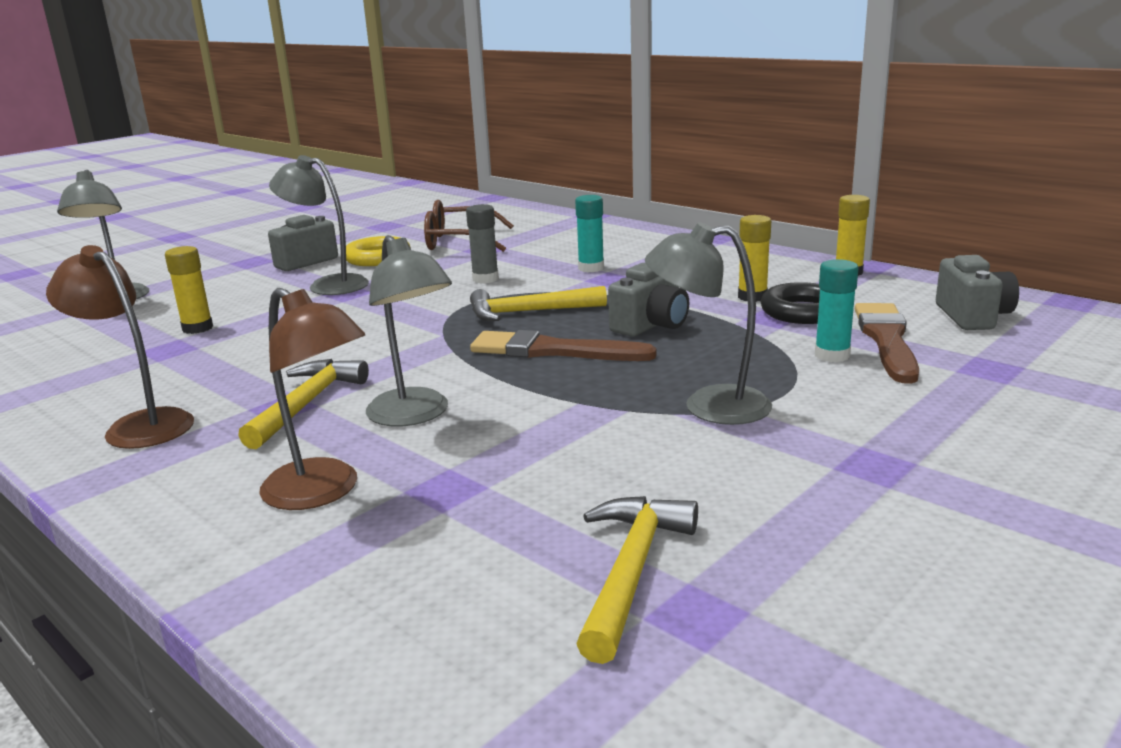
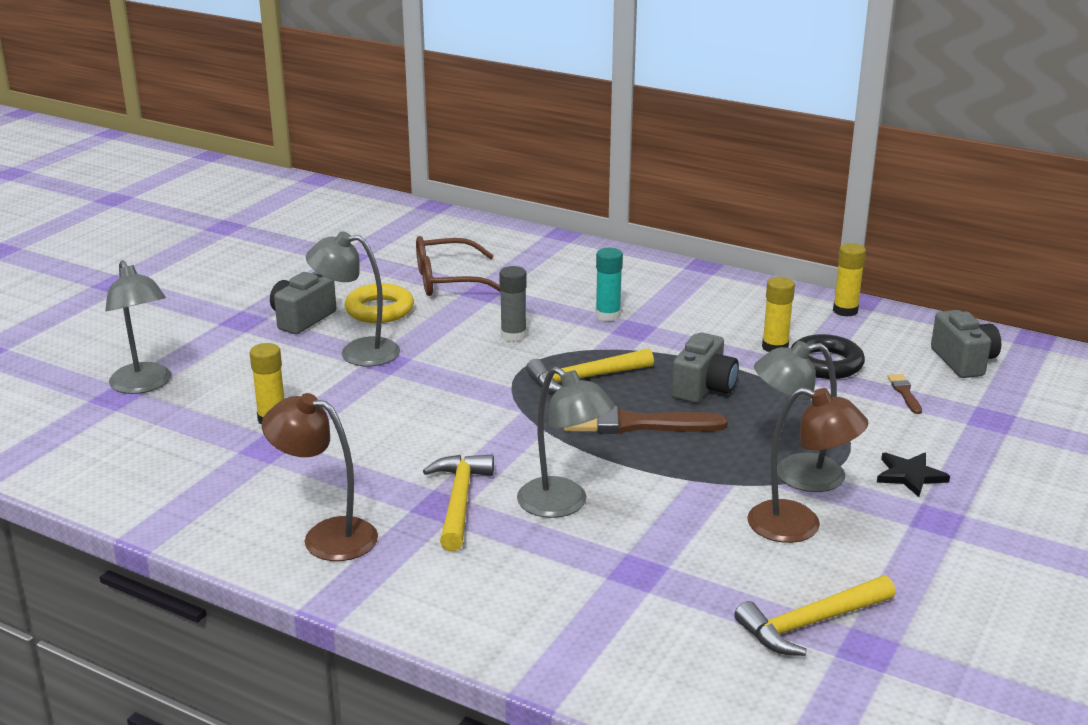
camera: 15 degrees left, 5 degrees up
(323, 492) = (544, 585): brown lamp -> brown lamp (799, 526)
(631, 571) = (811, 623): yellow hammer -> yellow hammer turned 120 degrees counterclockwise
(832, 355) = (868, 413): turquoise glue stick -> none
(857, 416) = (910, 476): none -> black star
(886, 340) = (904, 393): brown brush -> brown brush, size x0.47

